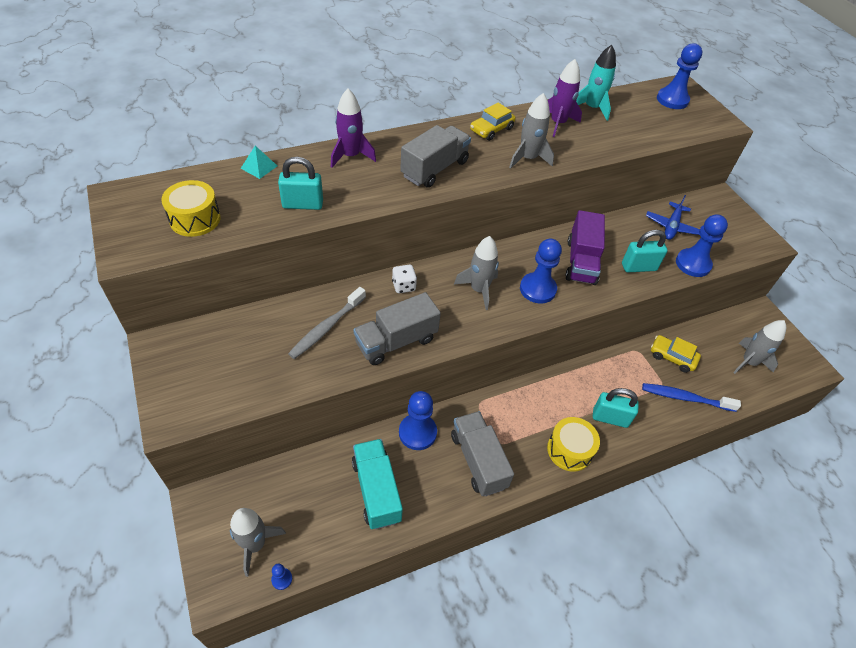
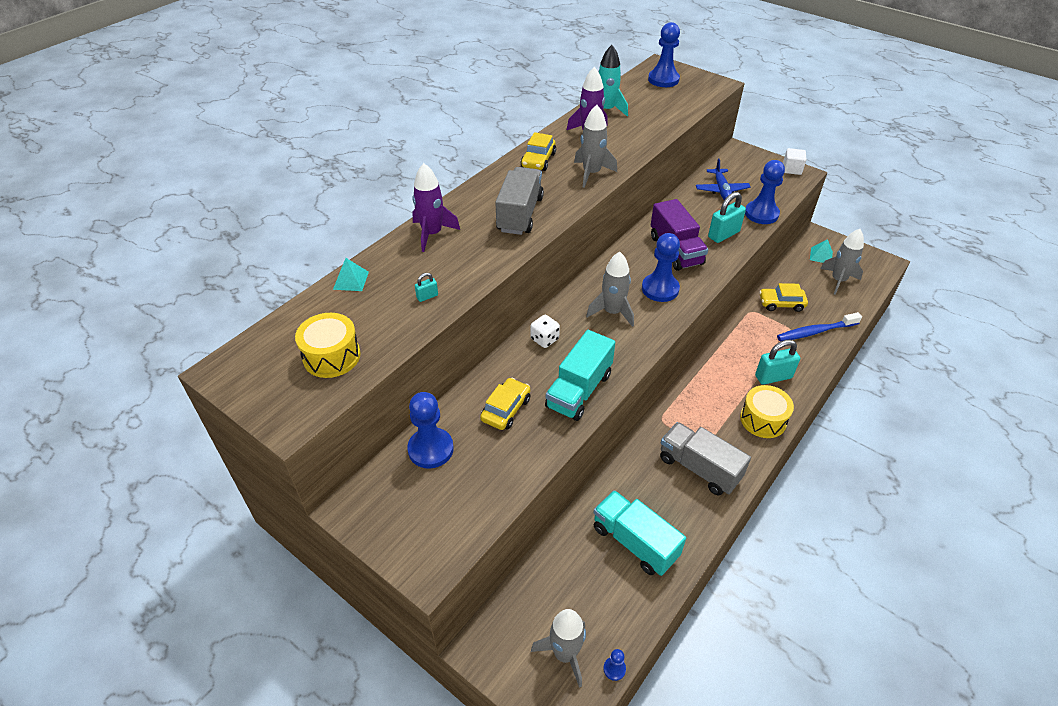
camera: 25 degrees left, 5 degrees down
(302, 204) = (427, 296): turquoise padlock -> turquoise padlock, size x0.48
(327, 327) = (506, 409): grey toothbrush -> yellow car
(396, 341) = (579, 390): grey truck -> turquoise truck
(417, 432) = (629, 472): blue pawn -> blue pawn (430, 449)
(750, 331) = (821, 255): none -> turquoise pyramid
(761, 235) = (791, 169): none -> white cube

